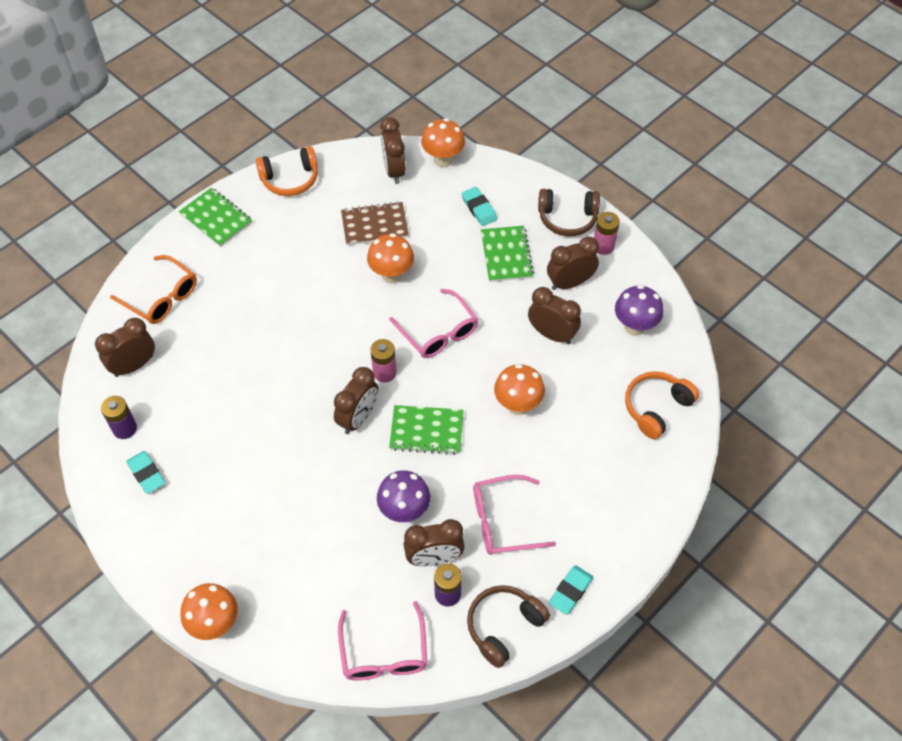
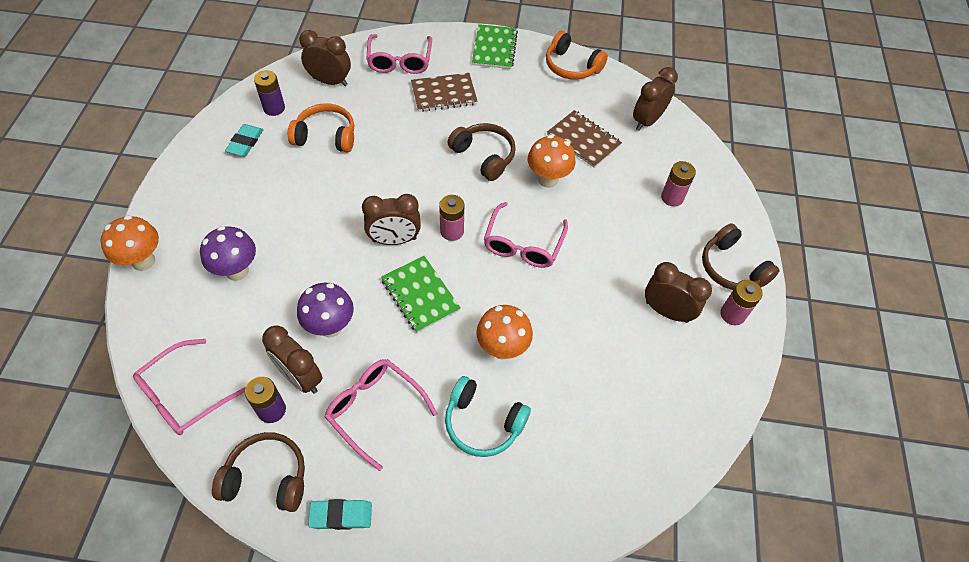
camera: 50 degrees right, 0 degrees up
(162, 297) = (400, 61): orange glasses -> pink glasses
(234, 288) = (444, 94): none -> brown notebook
(329, 303) = (484, 156): none -> brown headphones
(443, 160) = (692, 145): orange mushroom -> none
(479, 208) = (672, 197): turquoise eraser -> pink battery
(506, 255) = (646, 245): green notebook -> none
(552, 334) = (599, 330): brown clock -> none
(567, 456) = (483, 423): none -> turquoise headphones
(634, 327) = (672, 395): purple mushroom -> purple mushroom (237, 271)
(656, 407) = (600, 471): orange headphones -> orange headphones (326, 136)

